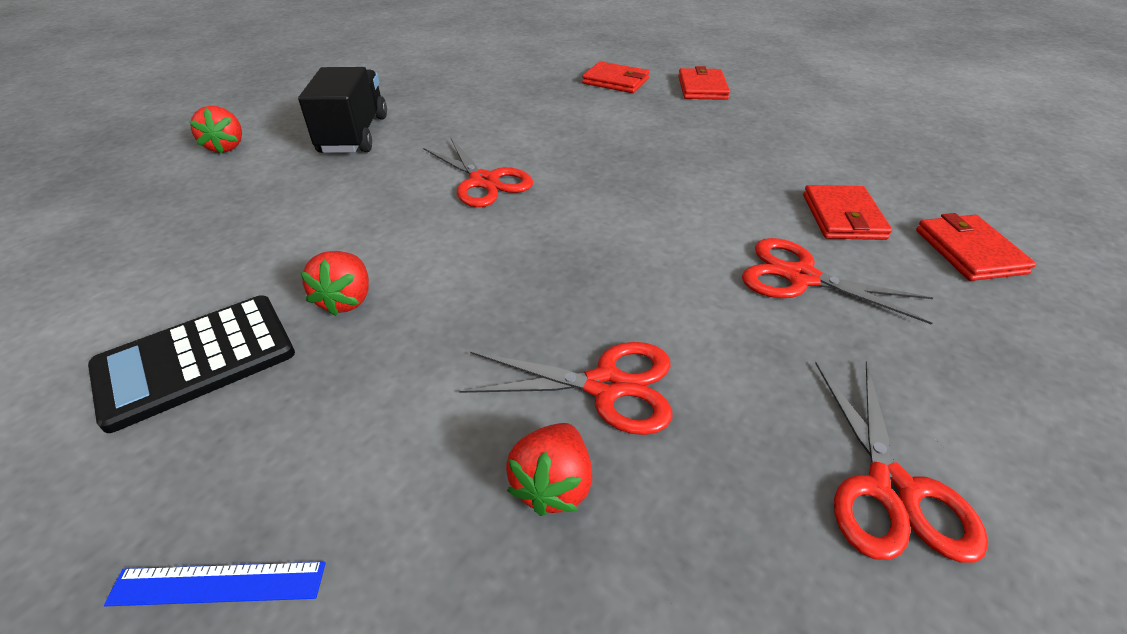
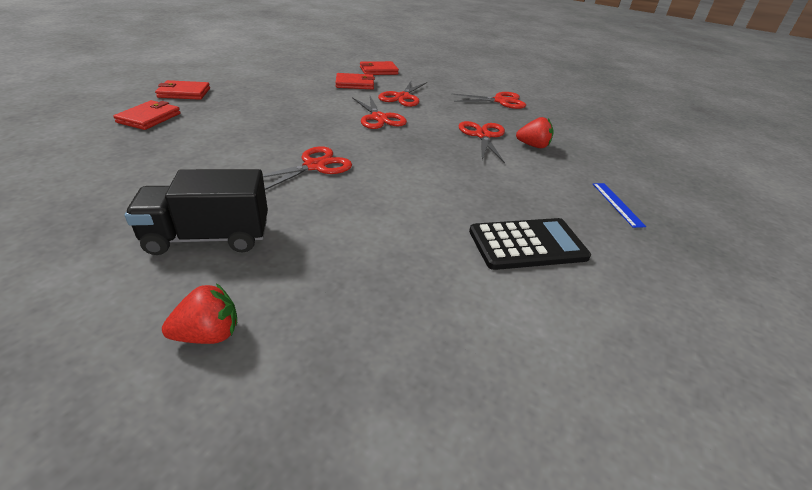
camera: 100 degrees left, 5 degrees down
(196, 361) = (527, 244): black calculator -> black calculator turned 60 degrees counterclockwise
(346, 300) = (456, 202): red strawberry -> none
(667, 240) = (379, 118): none -> red scissors

